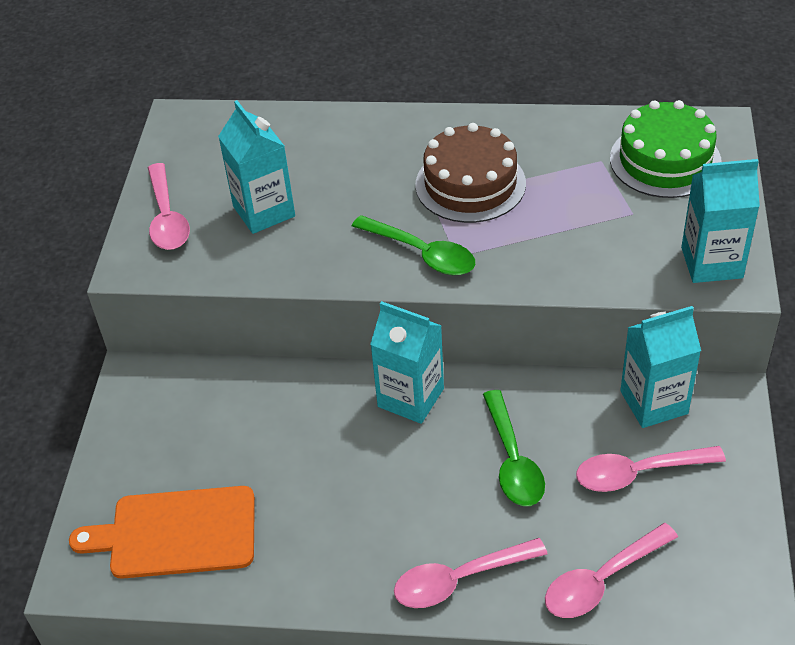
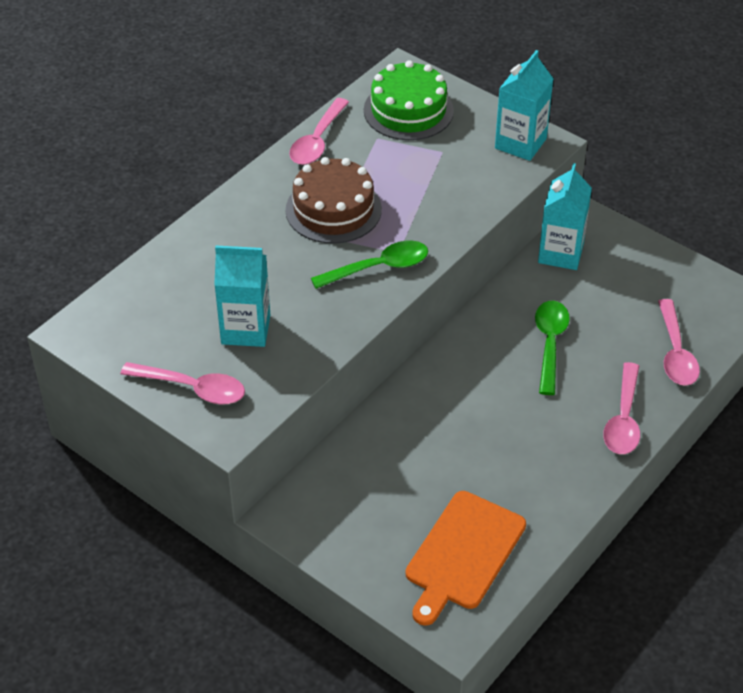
camera: 60 degrees left, 0 degrees up
(410, 397) = (450, 367): turquoise carton -> none
(513, 460) = (550, 344): green spoon -> green spoon turned 105 degrees counterclockwise
(638, 473) = (609, 291): pink spoon -> pink spoon (317, 141)

